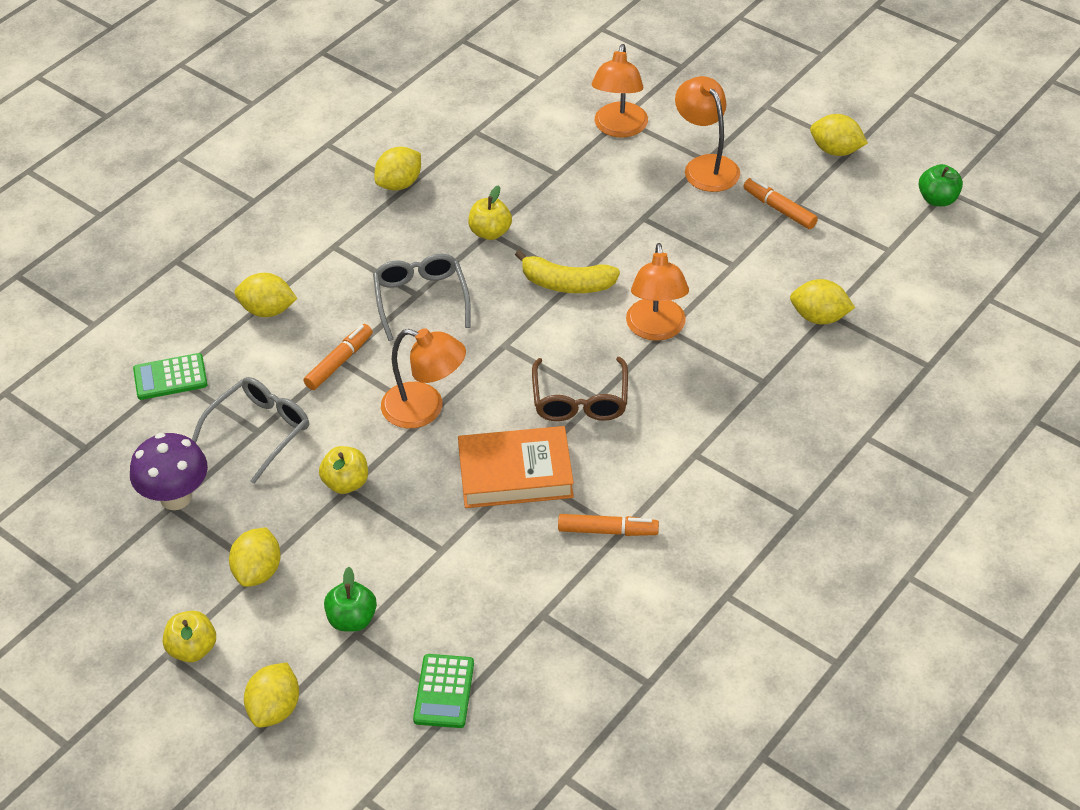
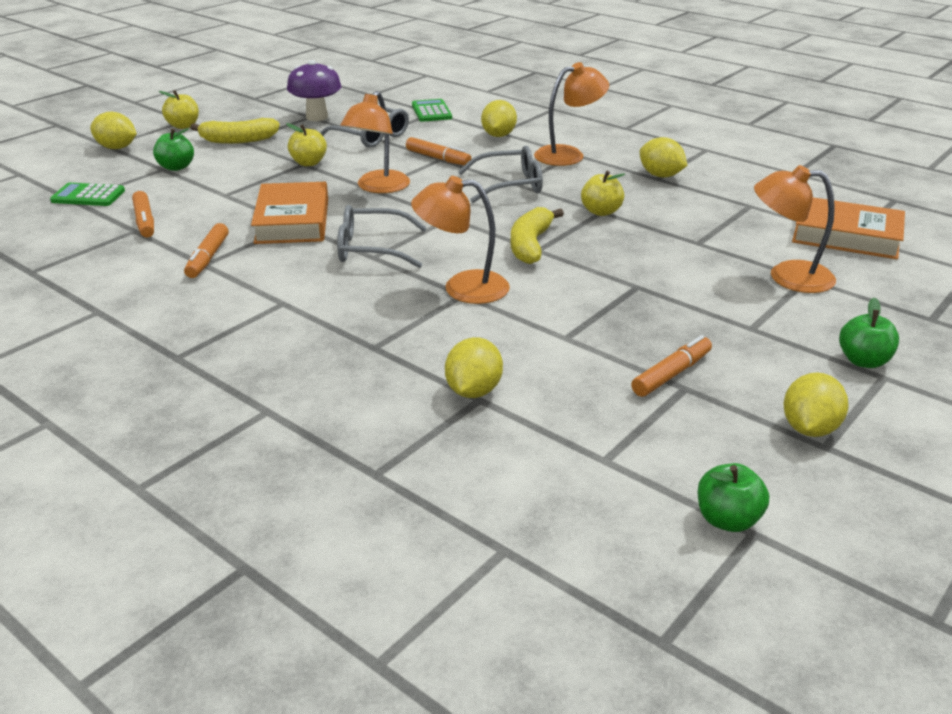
camera: 90 degrees right, 15 degrees down
(258, 571) = (238, 140): yellow lemon -> yellow banana
(518, 611) = (145, 221): none -> orange marker
(540, 82) = (846, 236): none -> orange book
(580, 400) = (372, 249): brown glasses -> grey glasses
(706, 166) = (739, 327): orange lamp -> orange lamp (568, 155)
(747, 111) = (863, 361): none -> green apple

